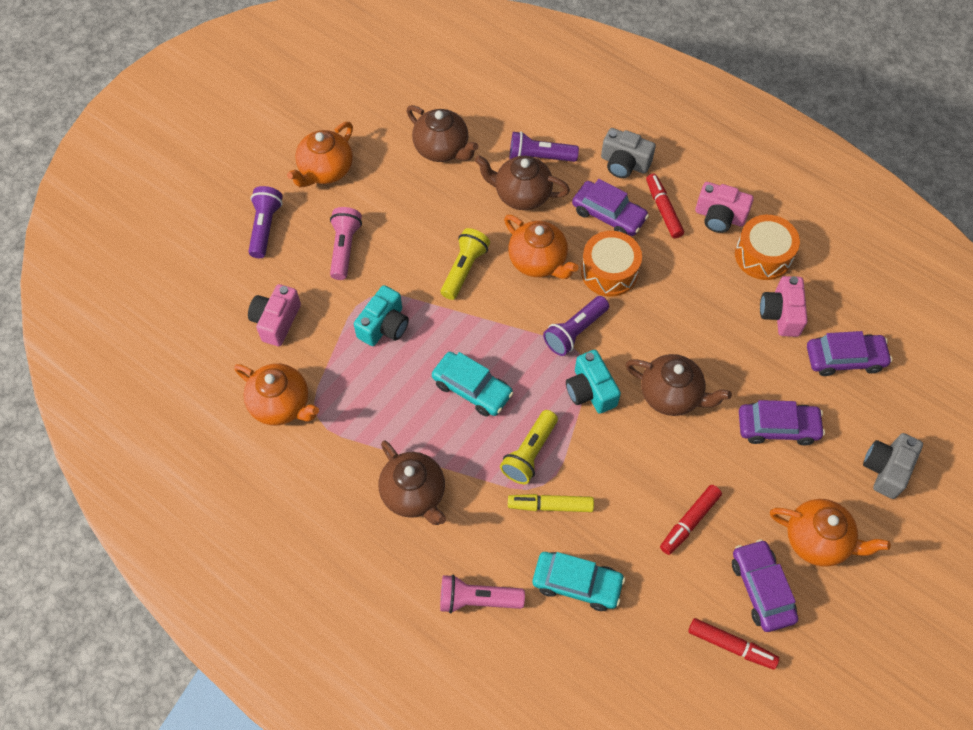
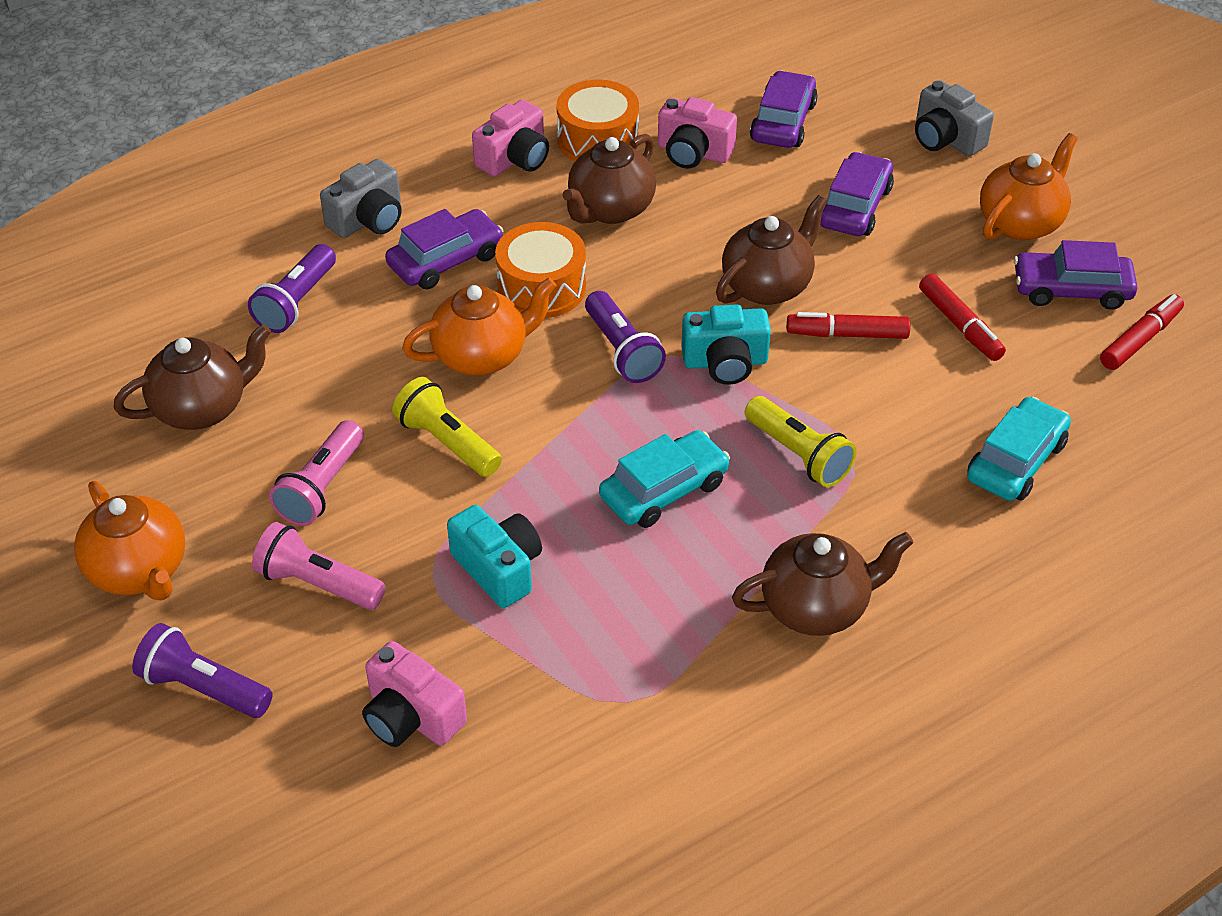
camera: 70 degrees left, 15 degrees down
(281, 405) = (582, 747): orange teapot -> none
(477, 599) = (1011, 576): pink flashlight -> pink flashlight (322, 487)
(521, 195) = (351, 341): brown teapot -> brown teapot (610, 209)
(550, 505) = (889, 455): yellow marker -> none
(663, 209) = (471, 205): red marker -> red marker (847, 334)

